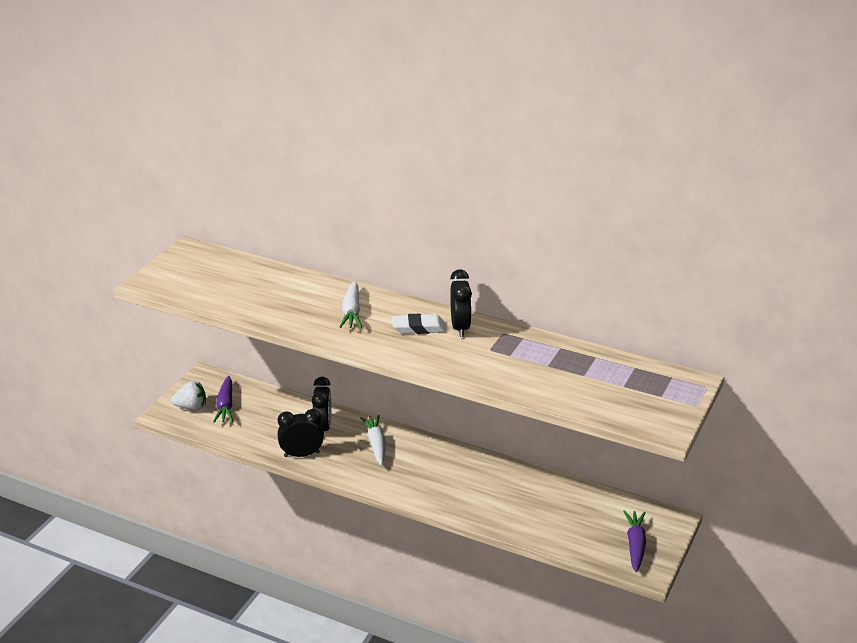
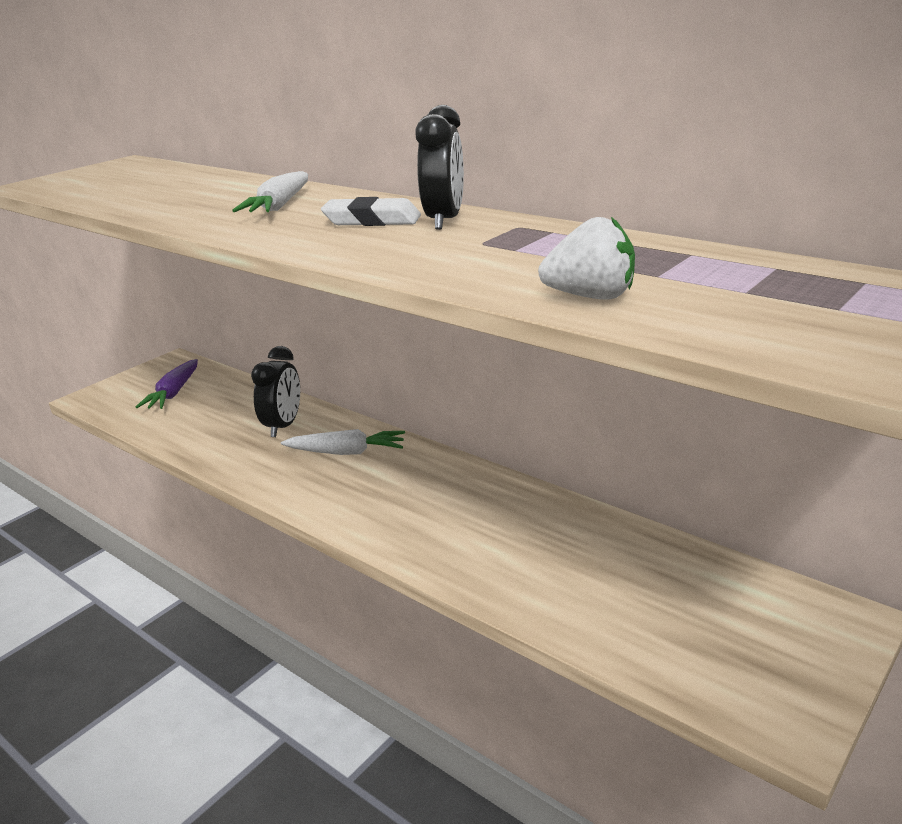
camera: 15 degrees right, 5 degrees down
(191, 407) = (130, 392): white strawberry -> white strawberry (590, 297)
(301, 454) = (231, 457): black clock -> none
(376, 445) = (346, 452): white carrot -> white carrot turned 90 degrees clockwise
(635, 545) = (761, 664): purple carrot -> none

